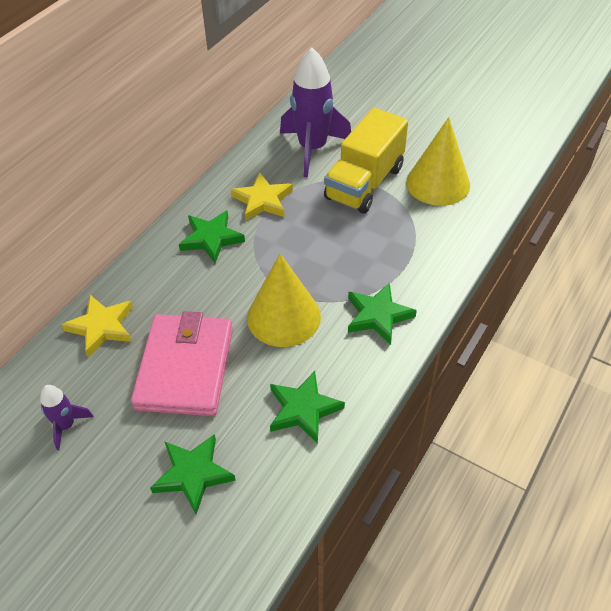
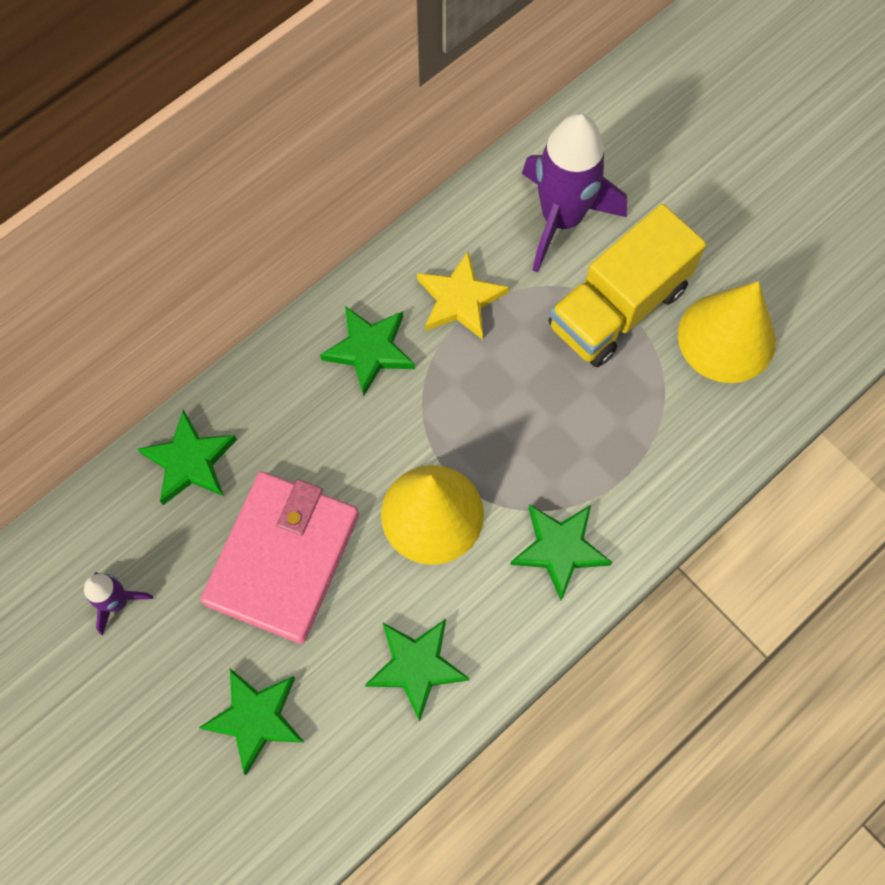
camera: 15 degrees right, 20 degrees up
(102, 327) = (190, 461): yellow star -> green star

